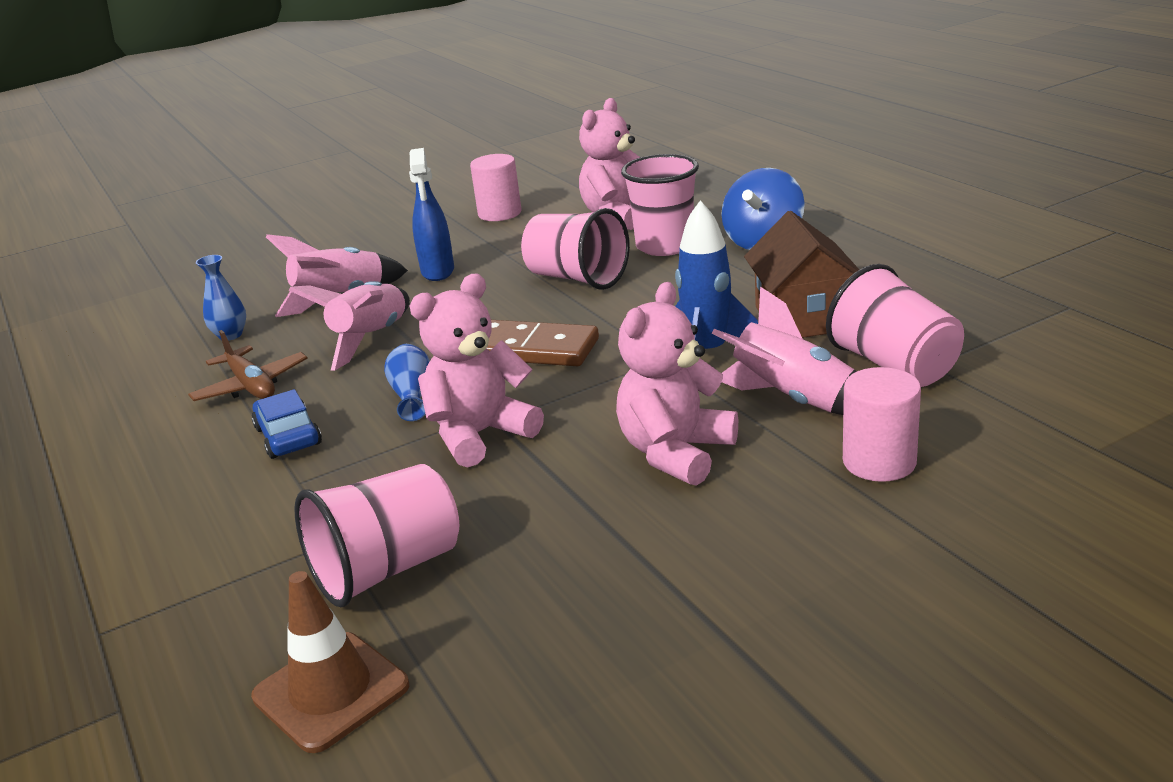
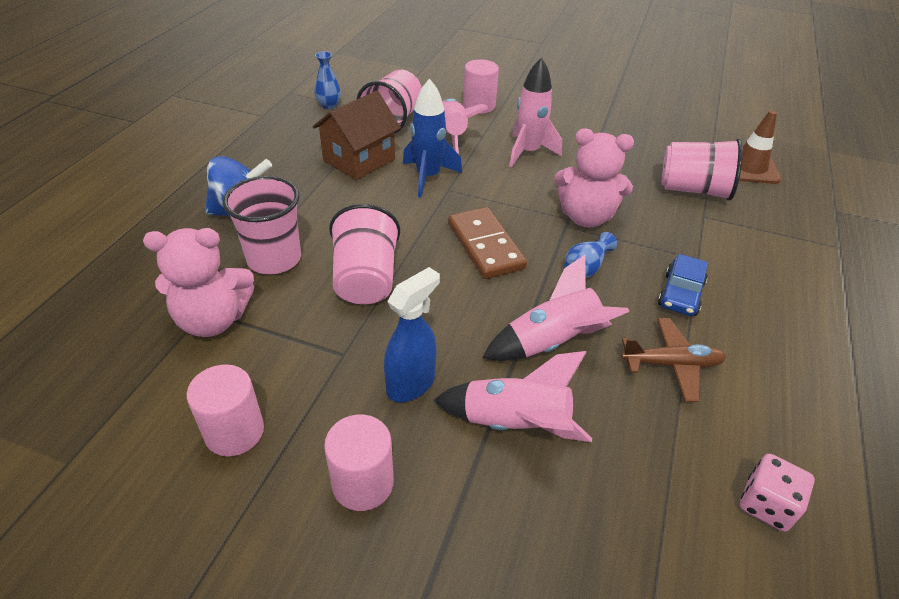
camera: 135 degrees left, 15 degrees up
(121, 366) = (766, 504): none -> pink dice
(230, 335) = (643, 458): blue vase -> blue vase (329, 105)
(251, 386) = (671, 364): brown plane -> brown plane turned 75 degrees clockwise
(397, 242) = (363, 483): none -> pink cylinder
(676, 453) = (528, 152): pink teddy bear -> pink rocket

